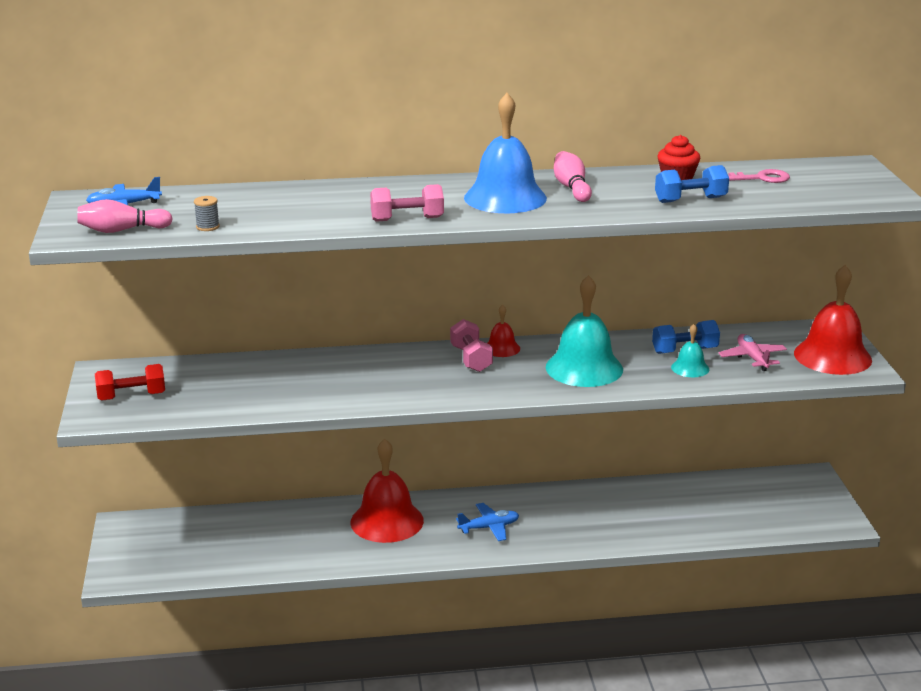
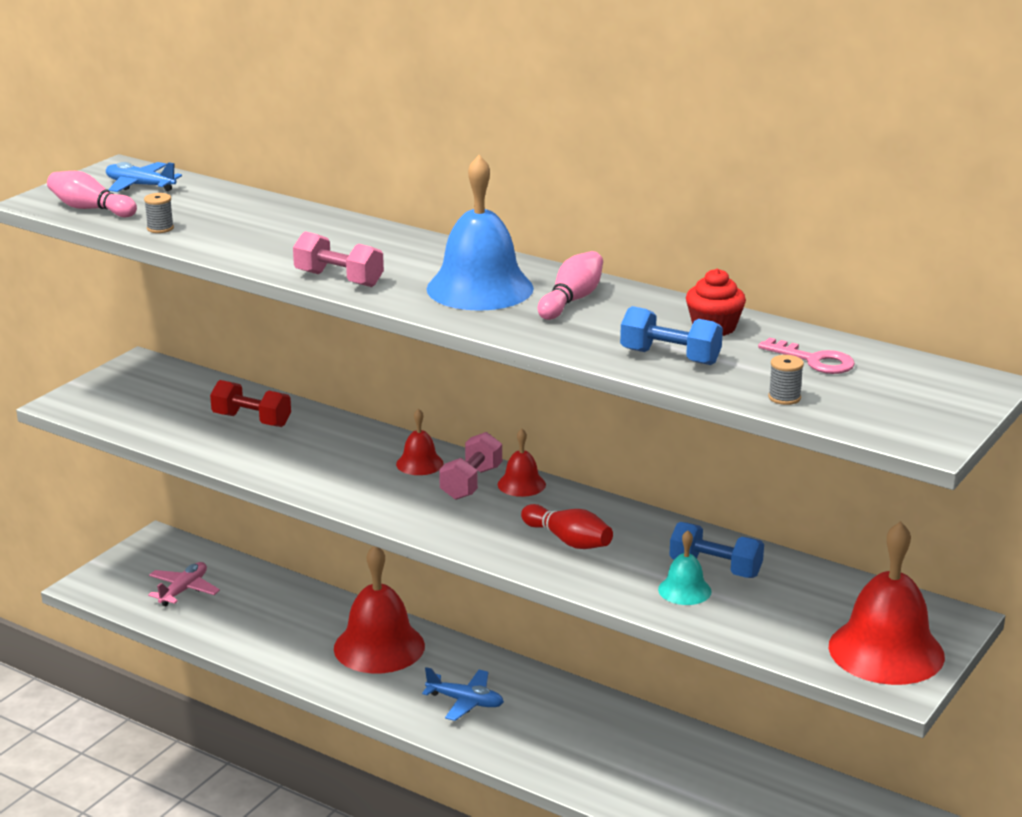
camera: 40 degrees right, 0 degrees up
(131, 396) = (124, 396): red dumbbell -> red dumbbell (251, 420)
(419, 360) = (419, 463): none -> red bell
(584, 368) = (568, 540): turquoise bell -> red bowling pin
(752, 358) = (780, 610): pink plane -> pink plane (184, 590)
(788, 201) = (784, 397): none -> grey spool

